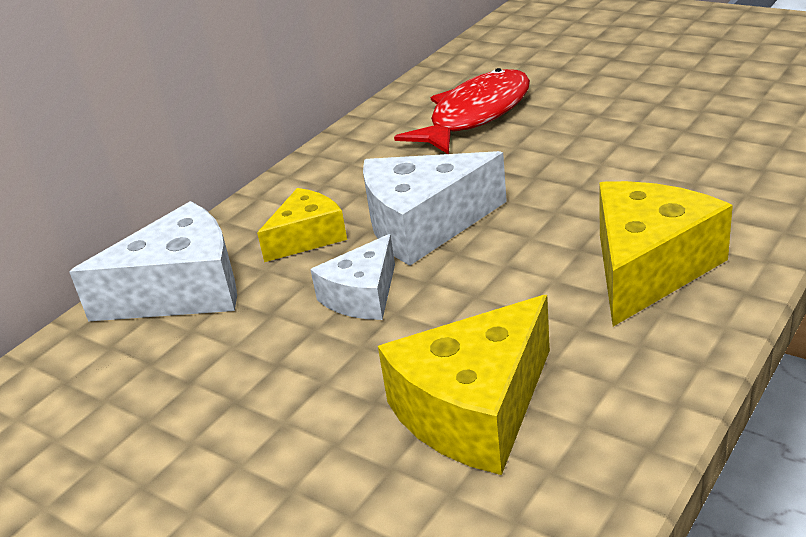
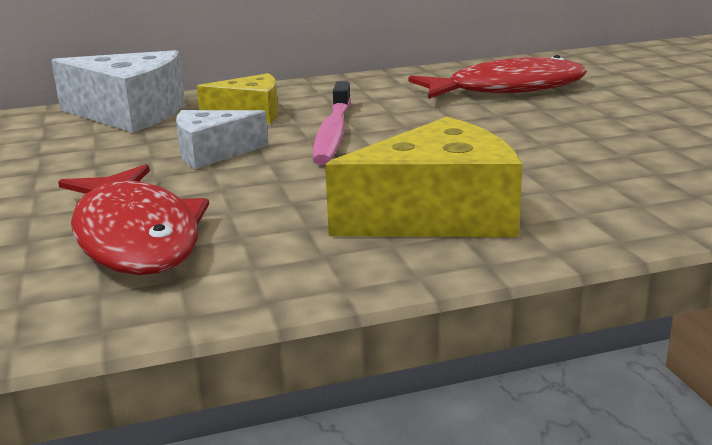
camera: 35 degrees right, 10 degrees down
(424, 225) = (333, 133): white cheese -> pink toothbrush
(474, 410) = (135, 236): yellow cheese -> red fish

